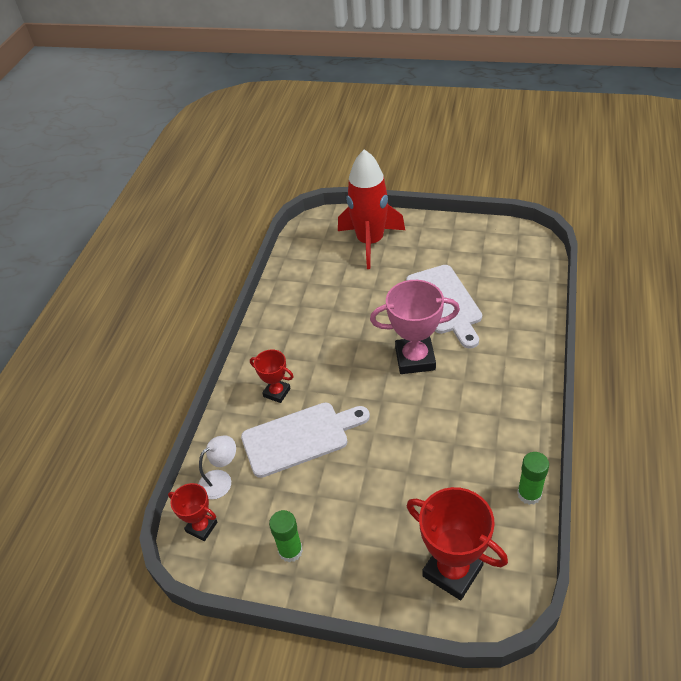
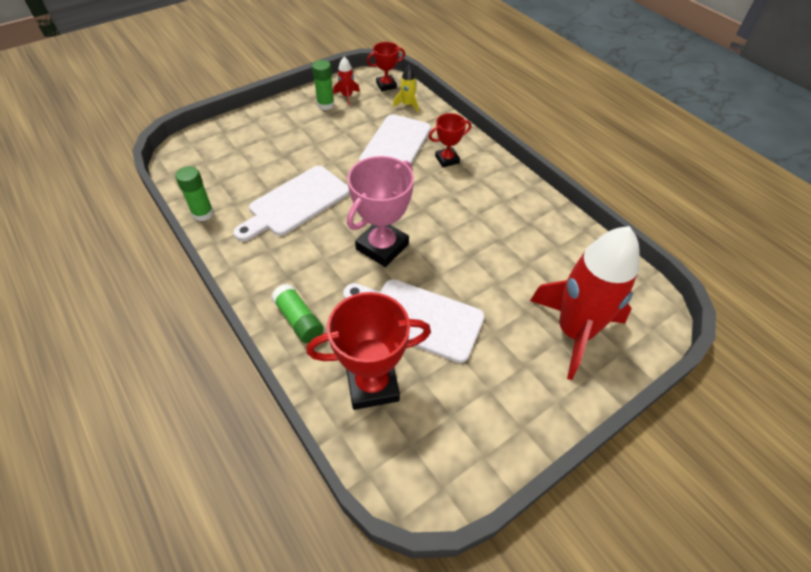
camera: 125 degrees right, 5 degrees up
(221, 480) = (407, 105): white lamp -> yellow rocket
(257, 544) = (347, 96): none -> red rocket
(440, 444) = (295, 203): none -> white cutting board
(452, 571) = (222, 149): red trophy -> red trophy (372, 384)
(521, 350) = (298, 320): none -> green glue stick

